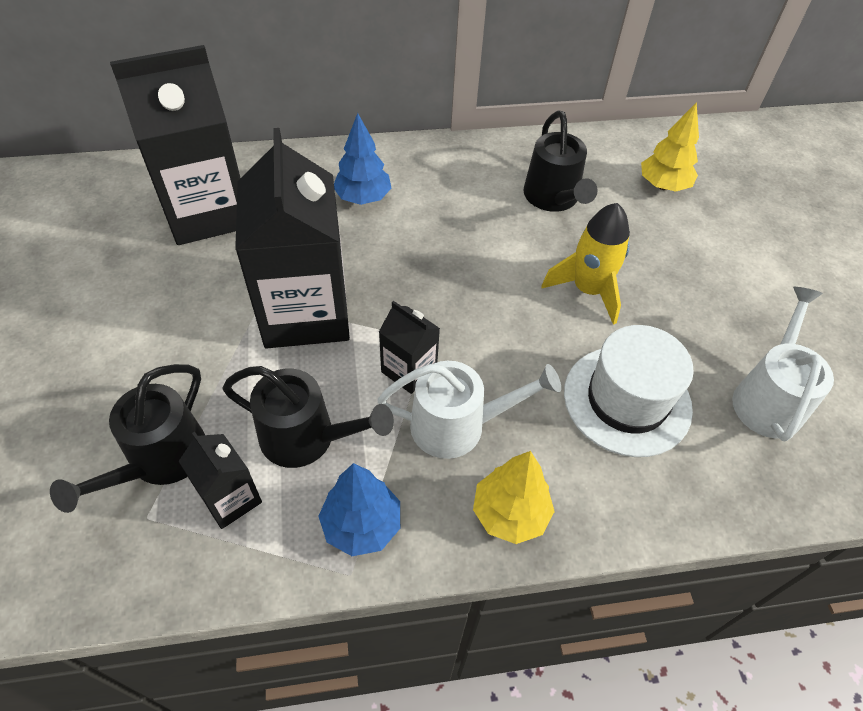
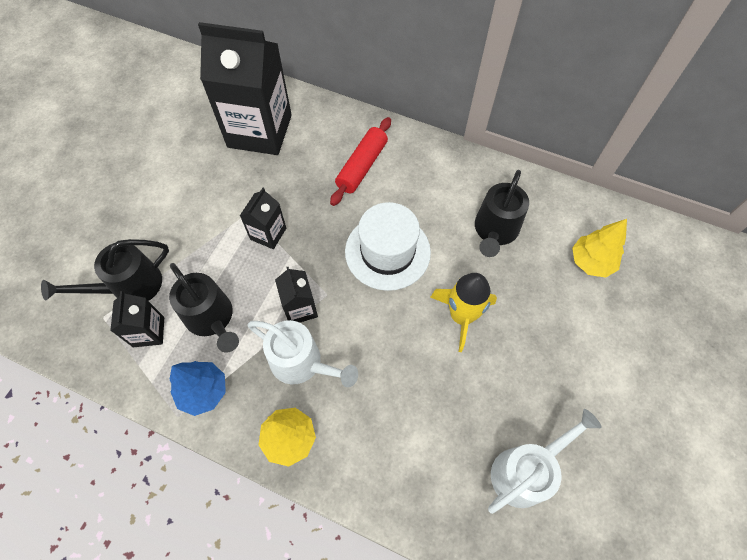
camera: 35 degrees right, 10 degrees up
(305, 312) = (268, 234): black carton -> black carton, size x0.46
(363, 198) = (362, 166): blue tree -> red rolling pin
(627, 400) = (422, 411): white hat -> white hat (387, 252)

